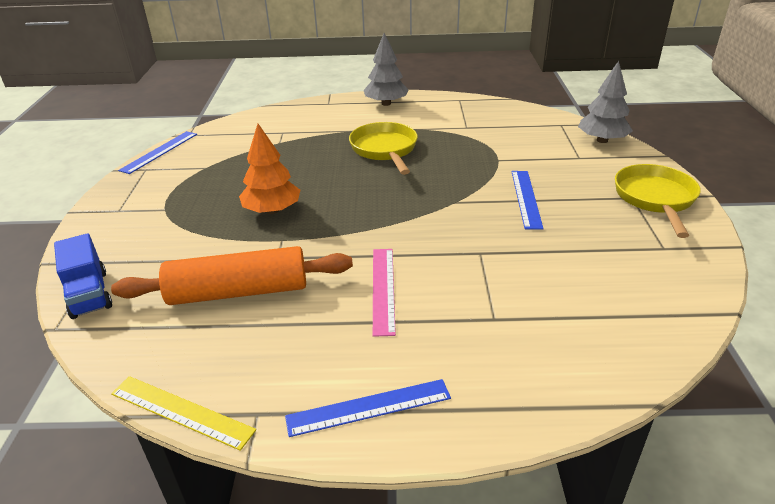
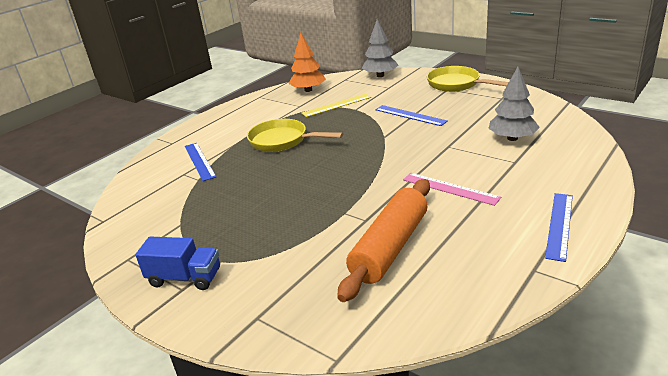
camera: 50 degrees left, 5 degrees down
(89, 294) = (305, 330): blue truck -> blue truck (185, 278)
(159, 152) = (107, 244): blue ruler -> blue ruler (199, 161)
(181, 411) = (507, 304): yellow ruler -> yellow ruler (336, 105)
(272, 210) = (298, 207): orange tree -> orange tree (308, 90)
(386, 103) = (216, 122): grey tree -> grey tree (512, 138)

